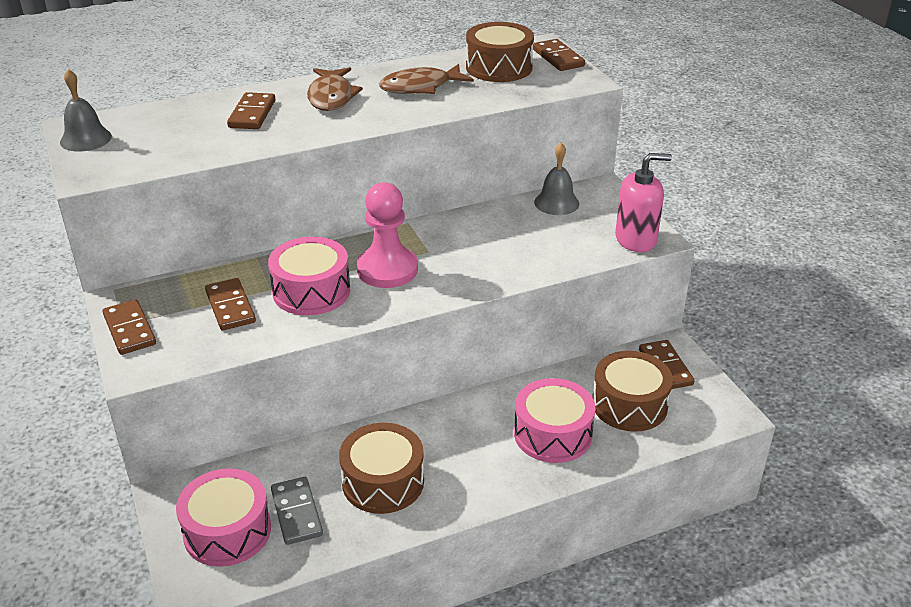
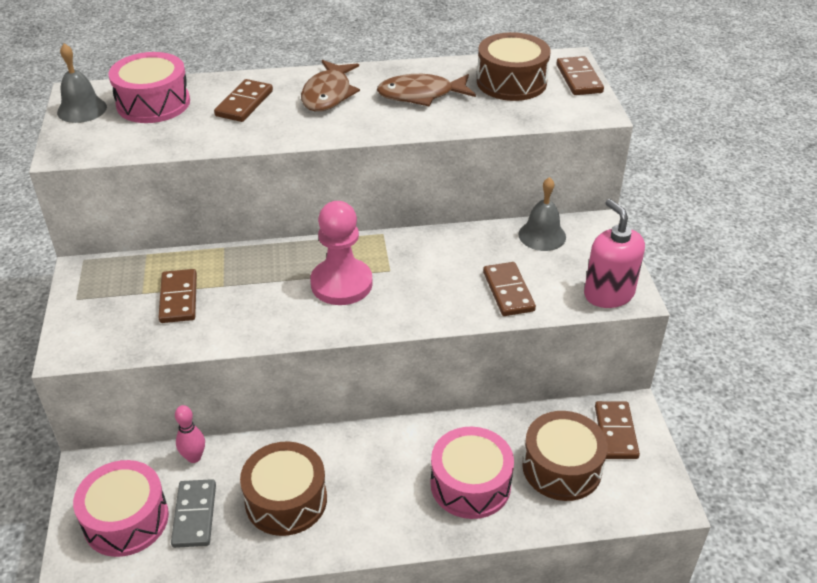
camera: 15 degrees right, 5 degrees up
(130, 330) = (80, 306): brown domino -> brown domino (508, 291)
(274, 463) = (194, 457): none -> pink bowling pin
(311, 291) = (260, 295): pink drum -> pink drum (153, 103)
(636, 239) = (608, 294): pink soap dispenser -> pink soap dispenser turned 120 degrees counterclockwise

